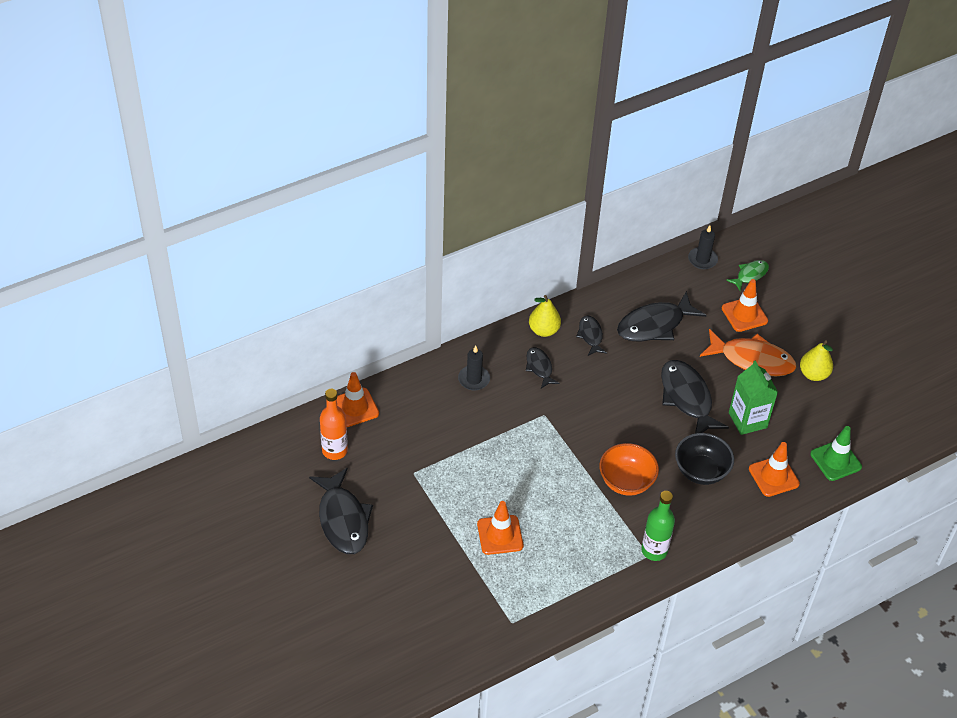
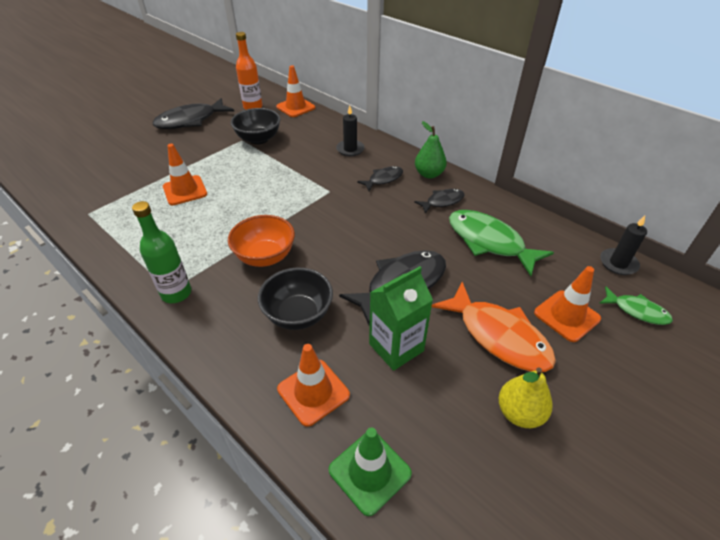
camera: 75 degrees right, 5 degrees down
(418, 456) = (258, 139): none -> black bowl
(544, 330) = (429, 174): yellow pear -> green pear
(654, 325) = (489, 242): black fish -> green fish
(752, 359) = (498, 336): orange fish -> orange fish turned 45 degrees counterclockwise

